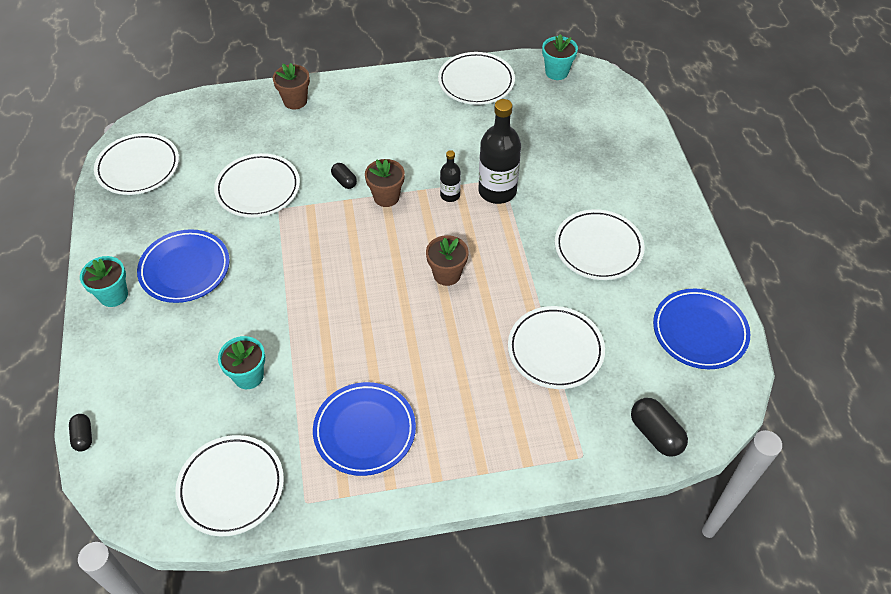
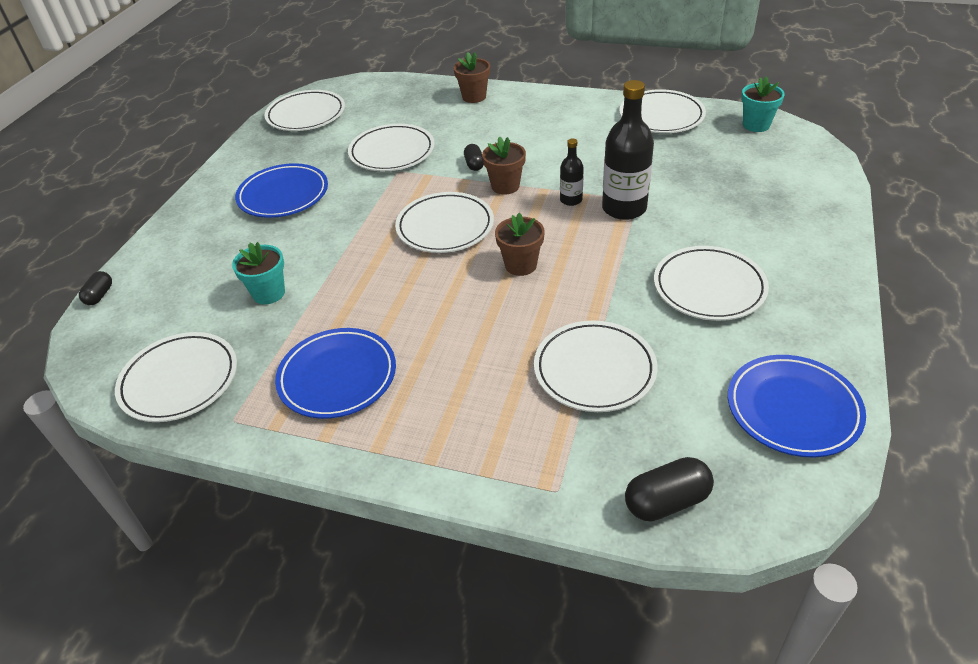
camera: 30 degrees right, 10 degrees down
(113, 295) = (212, 198): turquoise flower pot -> none
(360, 256) = (445, 227): none -> white plate
(655, 434) = (666, 501): black capsule -> black capsule turned 75 degrees clockwise

